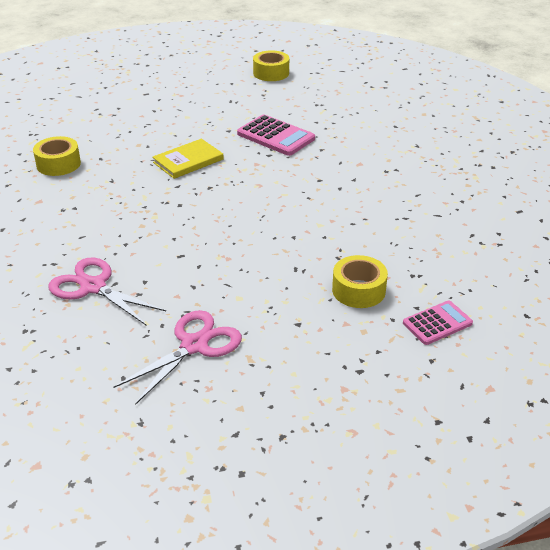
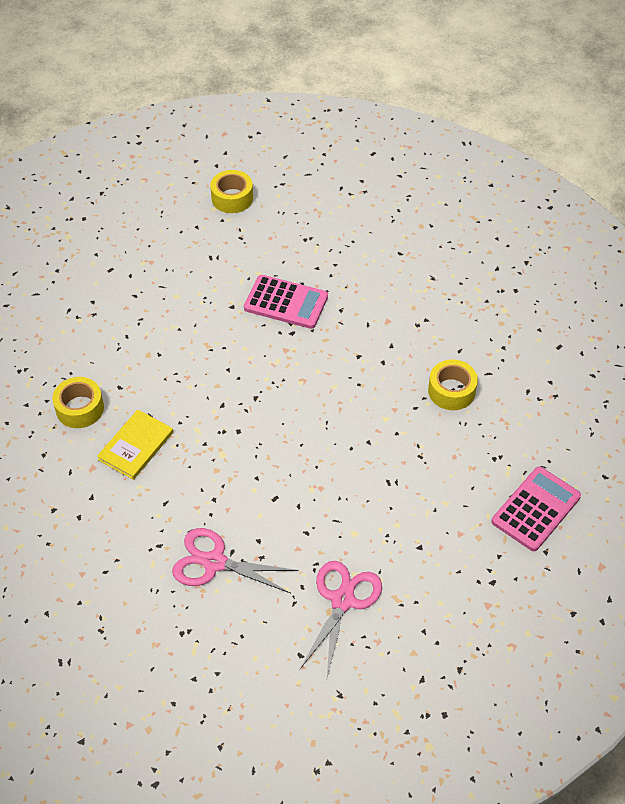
camera: 20 degrees left, 15 degrees up
(188, 161) = (214, 365): yellow book -> yellow book (136, 446)
(358, 290) = (455, 491): yellow tape -> yellow tape (451, 391)
(437, 323) = (535, 509): pink calculator -> pink calculator, size x1.54

